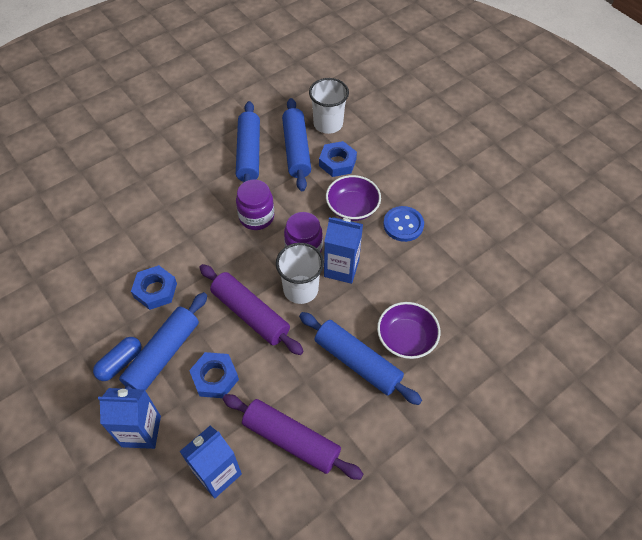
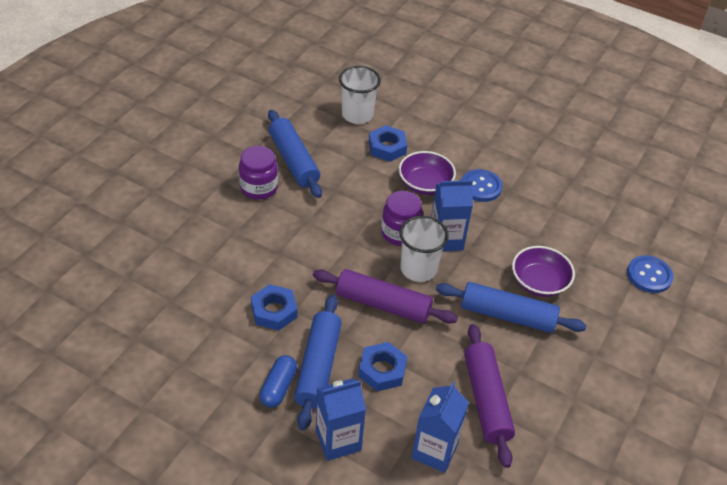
camera: 25 degrees left, 10 degrees down
(256, 217) = (336, 216): purple jar -> purple jar (259, 188)
(291, 440) = (486, 400): purple rolling pin -> purple rolling pin turned 75 degrees clockwise
(296, 150) = (340, 146): blue rolling pin -> none
(521, 366) = (649, 275): none -> blue button

